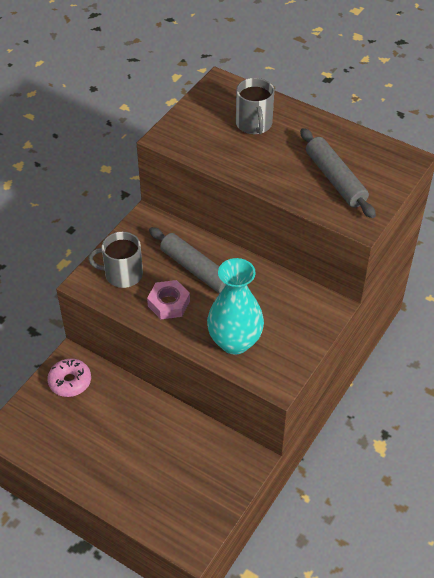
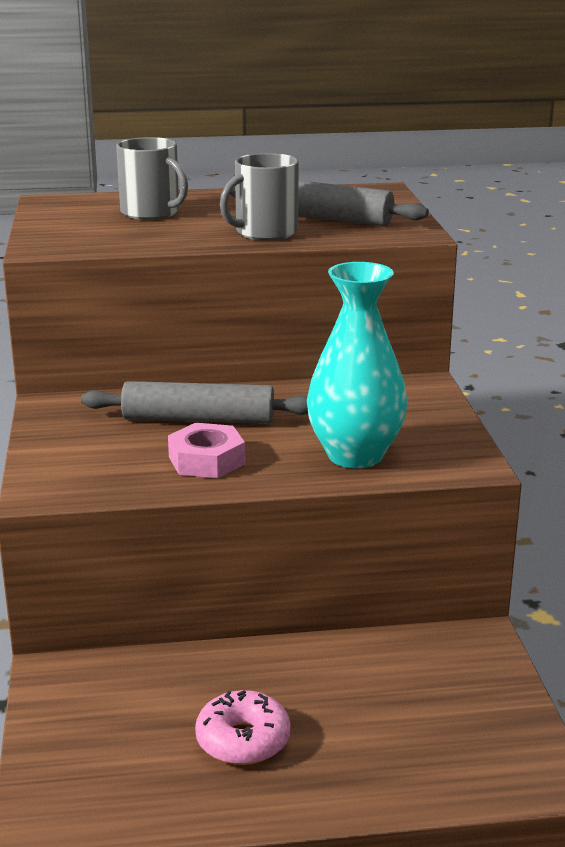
camera: 40 degrees left, 25 degrees down
(70, 381) = (87, 699): pink donut -> pink donut (243, 740)
(122, 274) = (92, 462): grey mug -> grey mug (265, 232)

